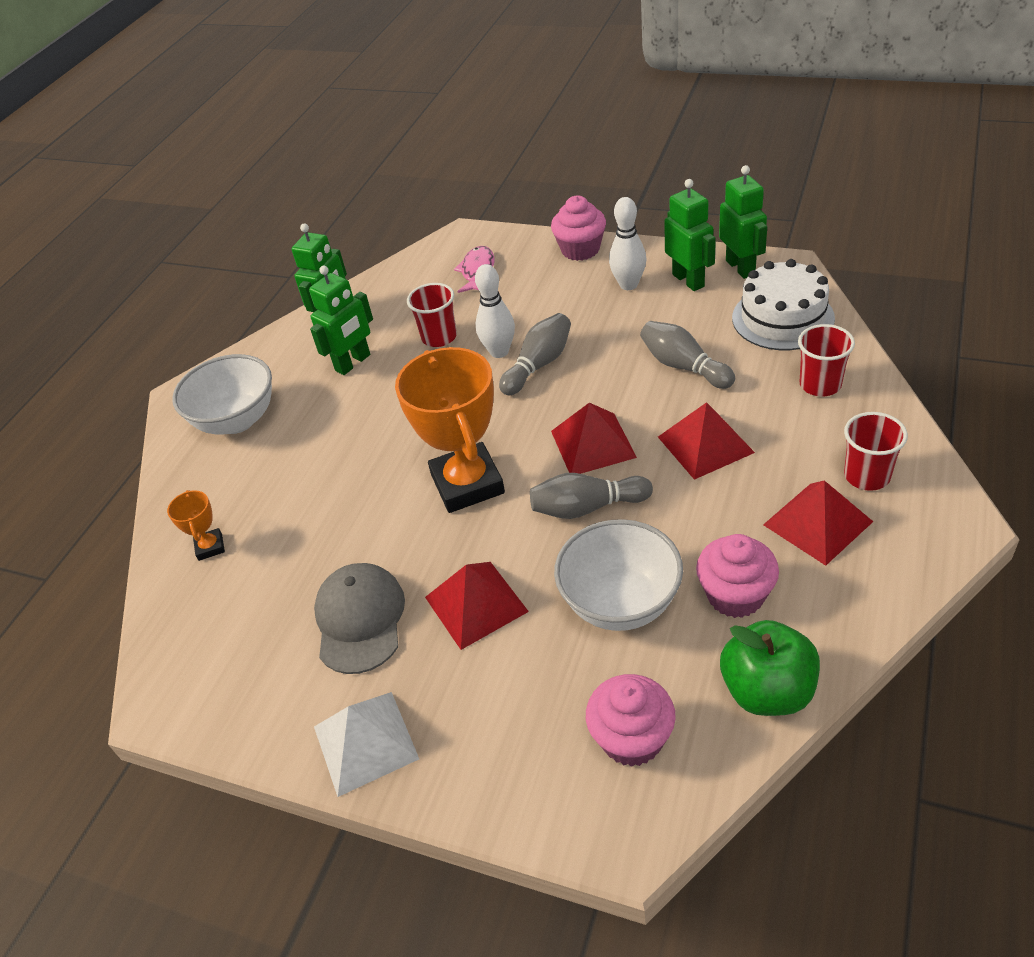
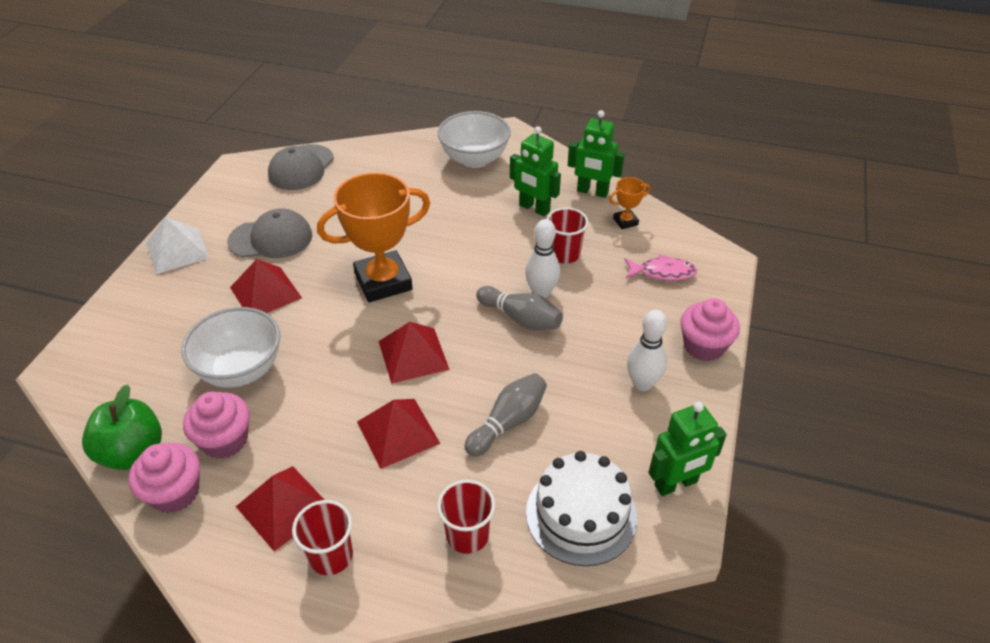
camera: 80 degrees right, 0 degrees up
(192, 612) = (301, 168): none -> grey cap
(210, 547) = (353, 166): orange trophy -> orange trophy (625, 221)
(587, 507) = (341, 351): grey bowling pin -> none
(631, 738) = (127, 373): pink cupcake -> pink cupcake (175, 492)
(688, 280) = (650, 434): green robot -> none

